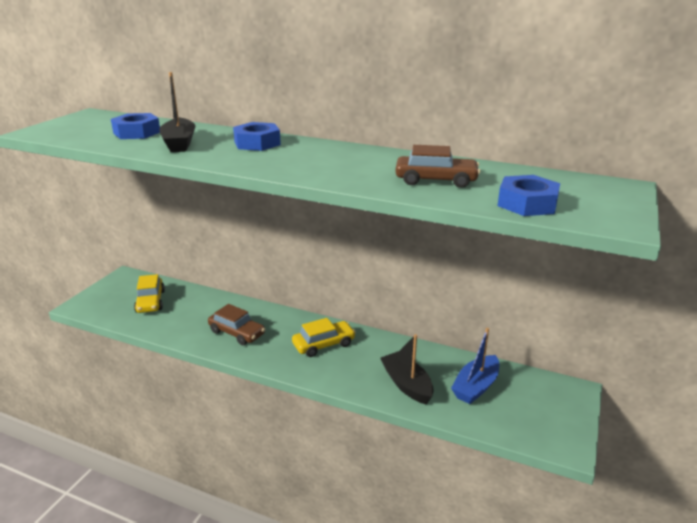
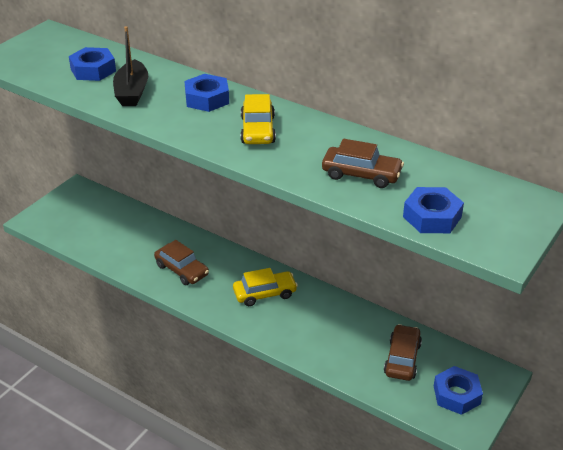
camera: 10 degrees right, 10 degrees up
(150, 301) = (101, 223): yellow car -> yellow car (258, 130)
(406, 384) = (335, 347): black boat -> none
(476, 387) = (402, 359): blue boat -> brown car
(541, 413) = (456, 395): none -> blue nut

